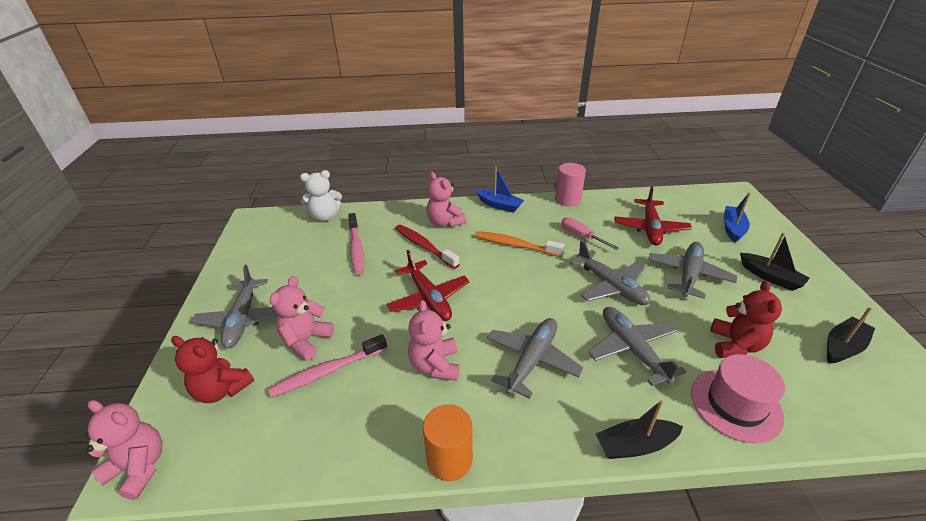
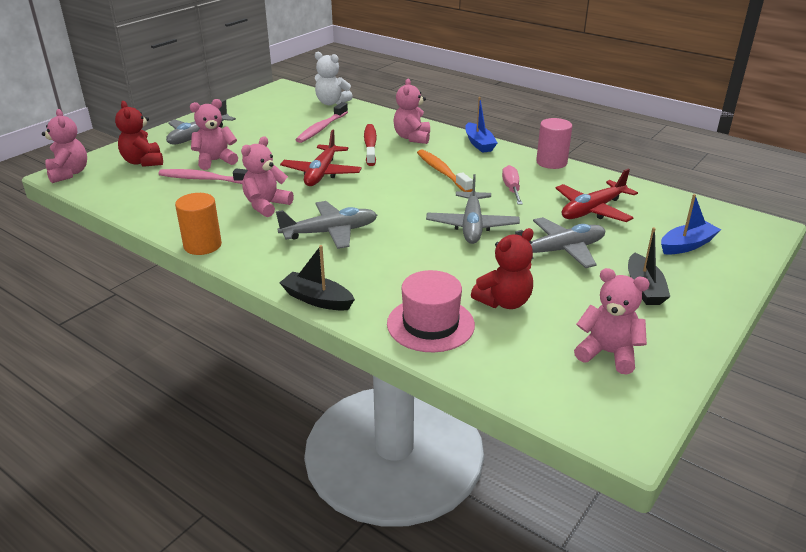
camera: 40 degrees right, 5 degrees down
(632, 349) = (413, 262): grey plane -> none
(842, 347) = (608, 353): black boat -> pink teddy bear

